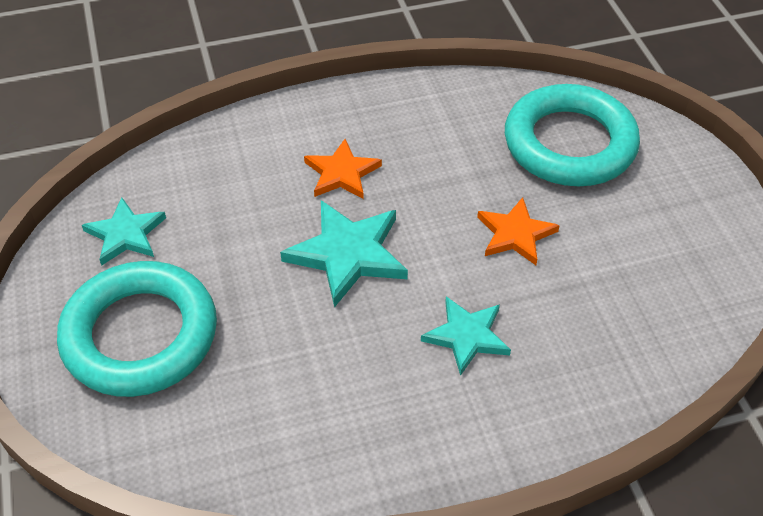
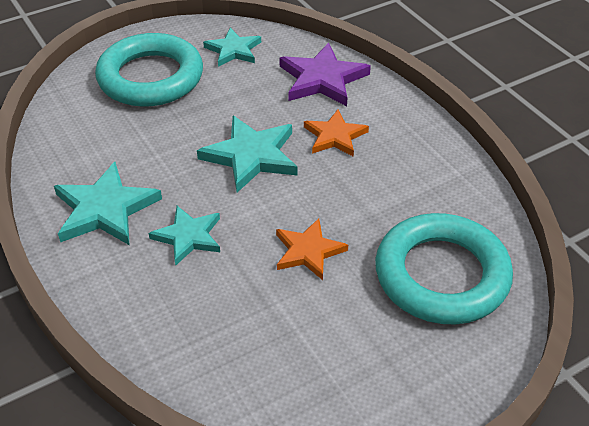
camera: 75 degrees right, 5 degrees down
(232, 161) = (322, 79): none -> purple star
(395, 417) = (105, 209): none -> turquoise star

